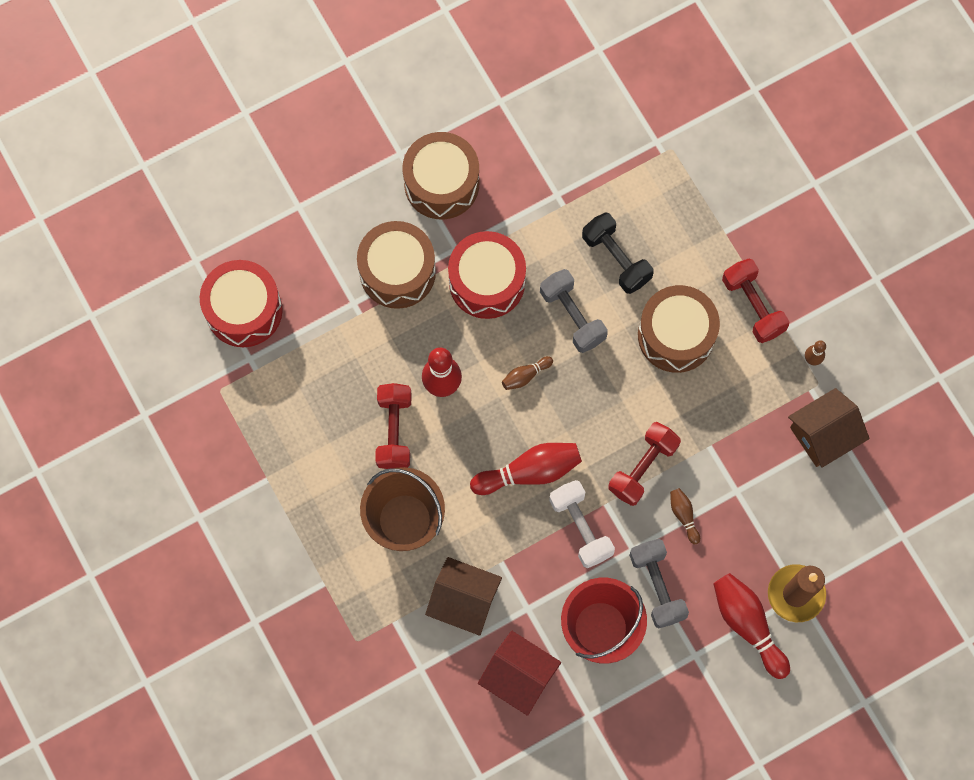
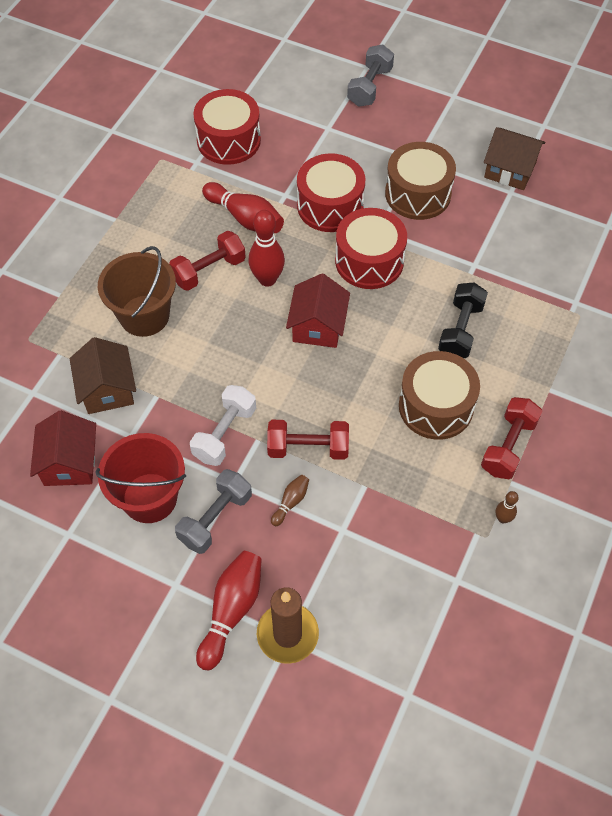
camera: 55 degrees right, 15 degrees down
(397, 272) = (330, 206): brown drum -> red drum
(525, 376) = (318, 326): brown bowling pin -> red house
(529, 472) = (244, 372): red bowling pin -> red bowling pin (245, 218)
(572, 316) = (390, 328): grey dumbbell -> grey dumbbell (369, 87)
(823, 434) = (446, 568): brown house -> brown house (510, 170)

